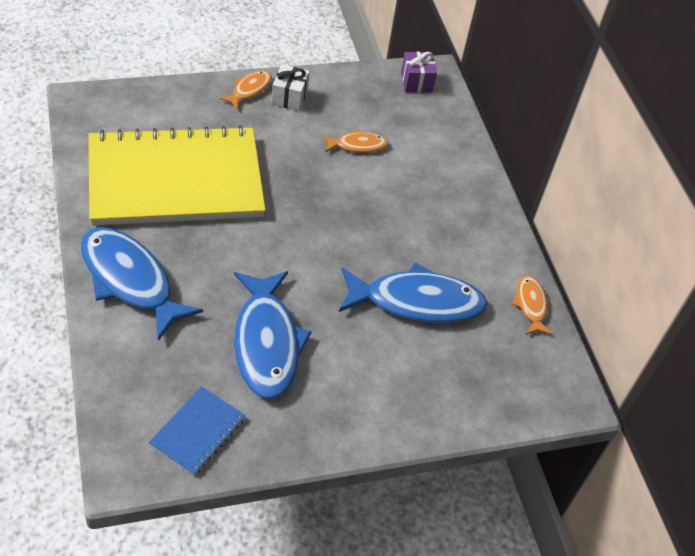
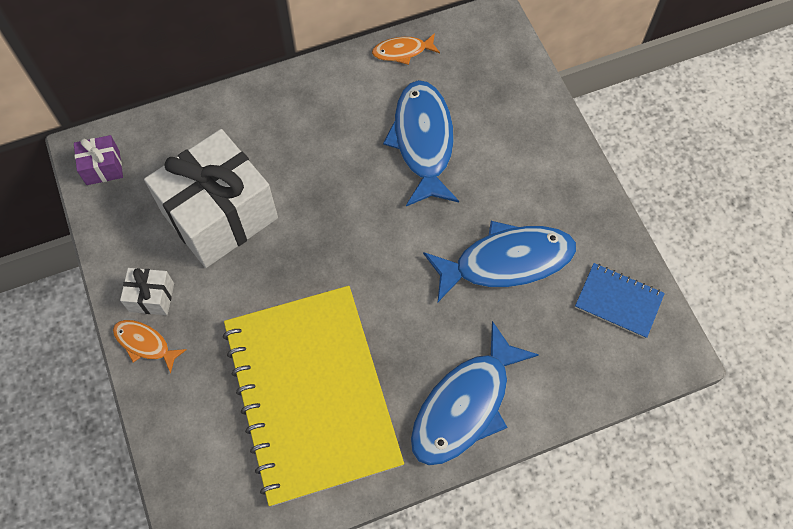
camera: 90 degrees left, 15 degrees up
(357, 145) = (220, 215): orange fish -> white gift

